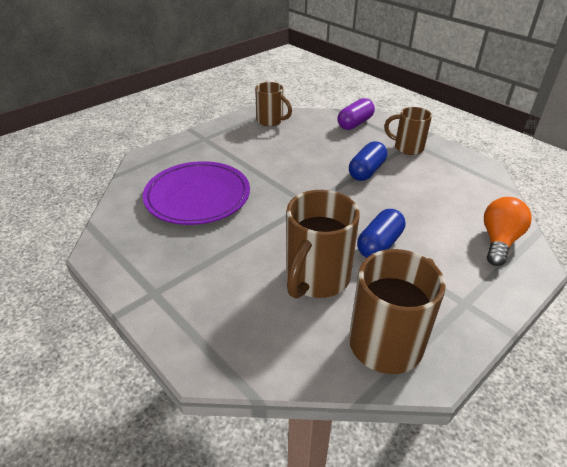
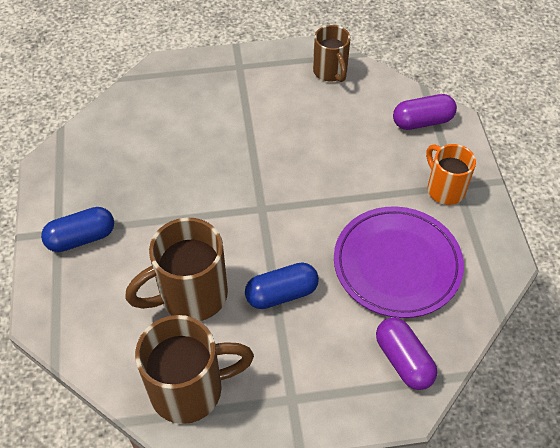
camera: 35 degrees right, 15 degrees up
(197, 196) = (171, 144): purple plate -> purple plate (397, 264)
(366, 171) = (363, 198): blue capsule -> blue capsule (81, 238)
(407, 148) = (444, 189): brown mug -> orange mug
(499, 241) = (403, 360): orange light bulb -> purple capsule

